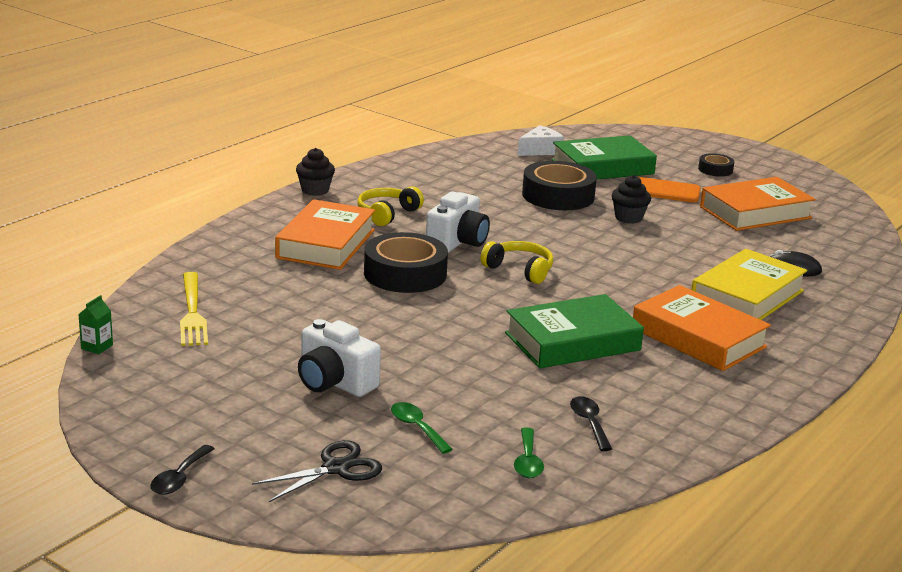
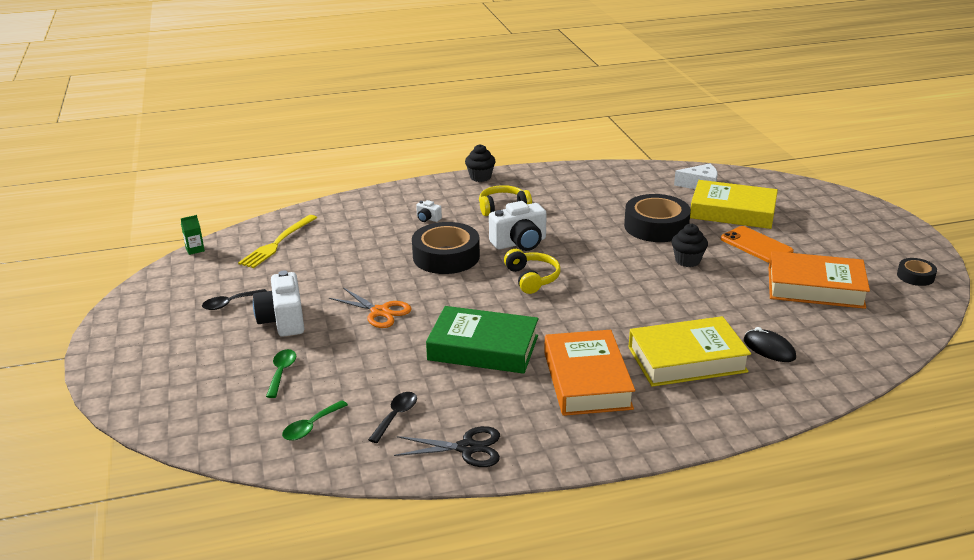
camera: 40 degrees right, 5 degrees up
(179, 478) = (109, 351): black spoon -> black spoon (230, 303)
(325, 244) = (428, 219): orange book -> white camera
(336, 468) = (194, 380): black scissors -> black scissors (467, 448)
(423, 343) = (380, 312): none -> orange scissors
(602, 167) = (732, 212): green book -> yellow book
(715, 170) = (837, 239): black tape -> black tape (915, 276)

